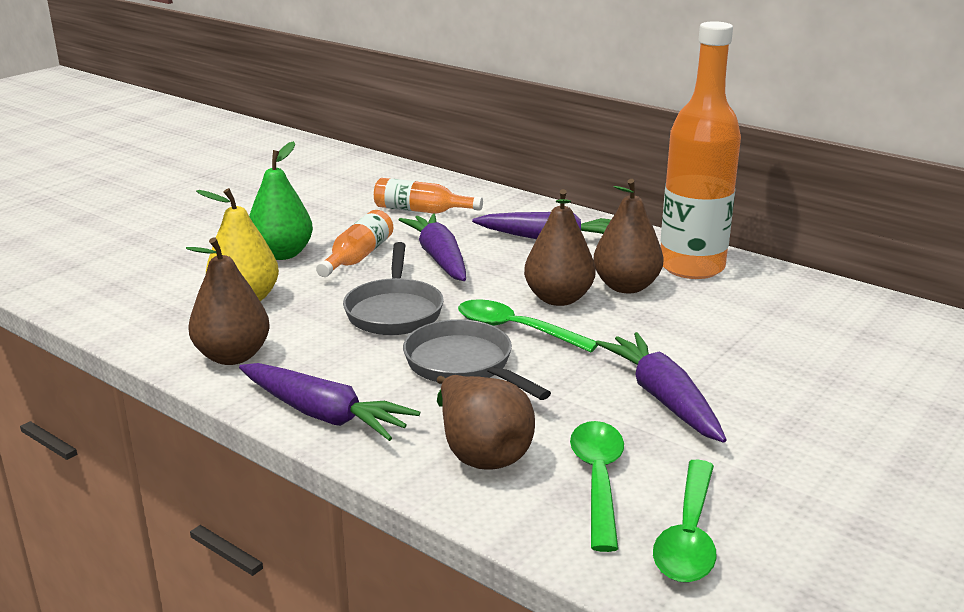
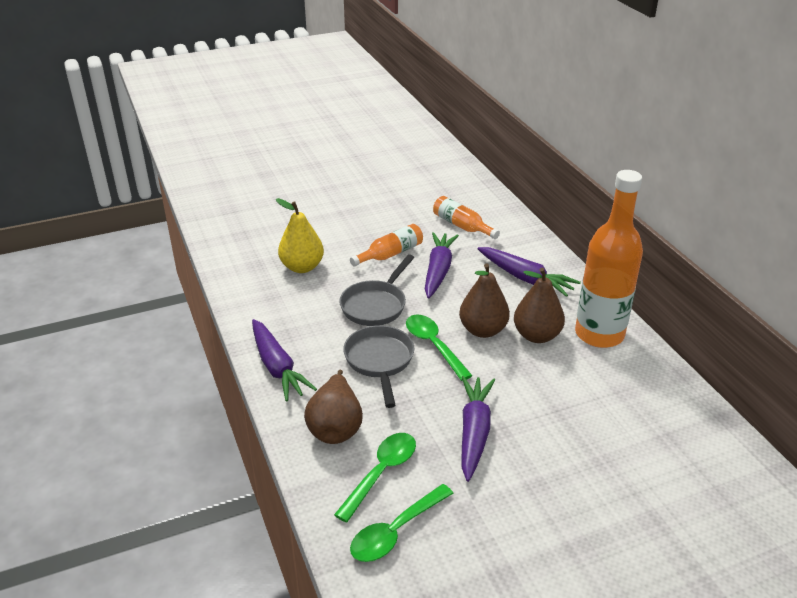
camera: 30 degrees right, 10 degrees up
(233, 356) = (264, 308): brown pear -> none
(282, 254) = (349, 237): green pear -> none

